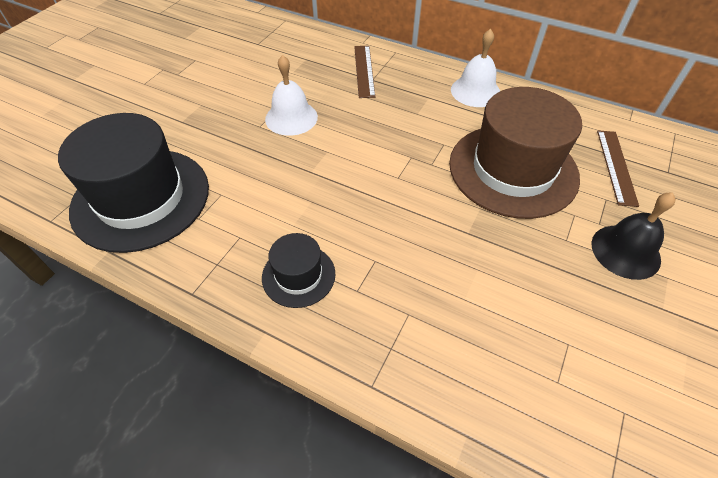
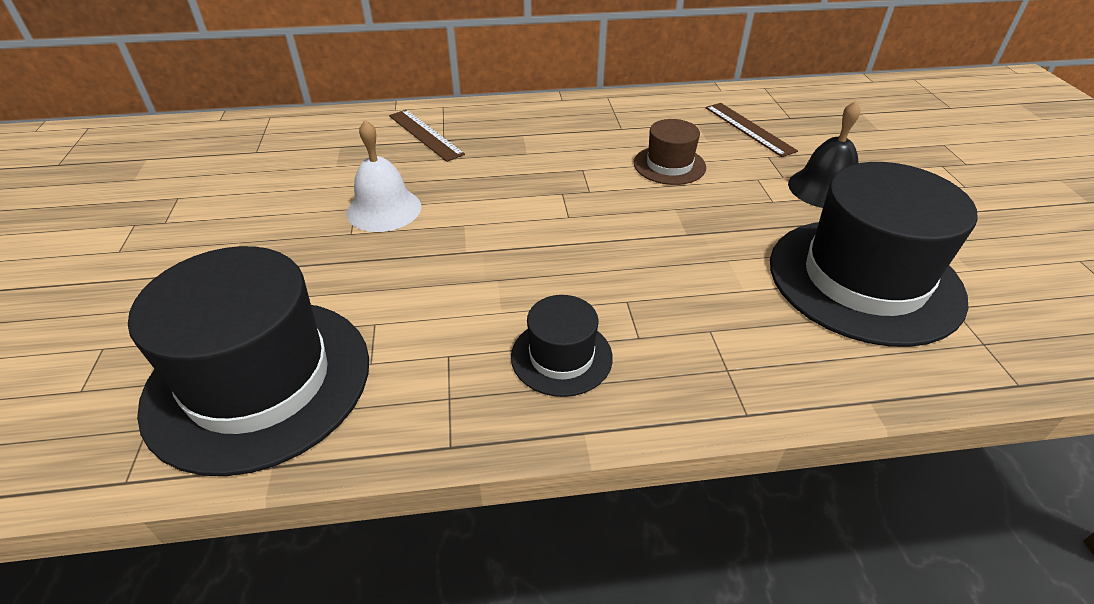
camera: 35 degrees left, 10 degrees down
(475, 91) = (564, 113): white bell -> none
(513, 170) = (669, 165): brown hat -> brown hat, size x0.49
(571, 345) = (864, 279): none -> black hat

